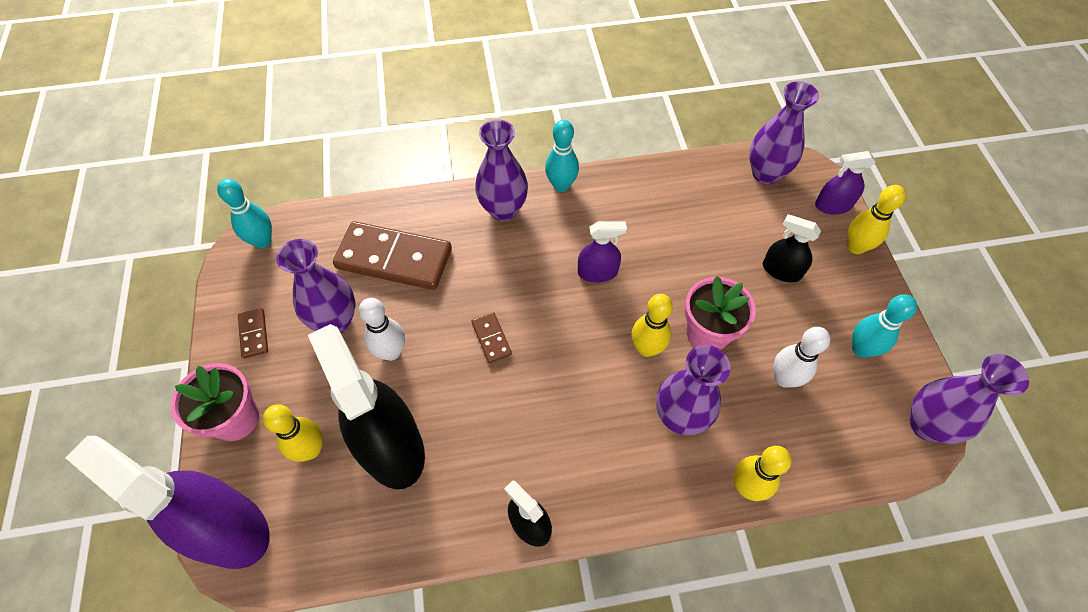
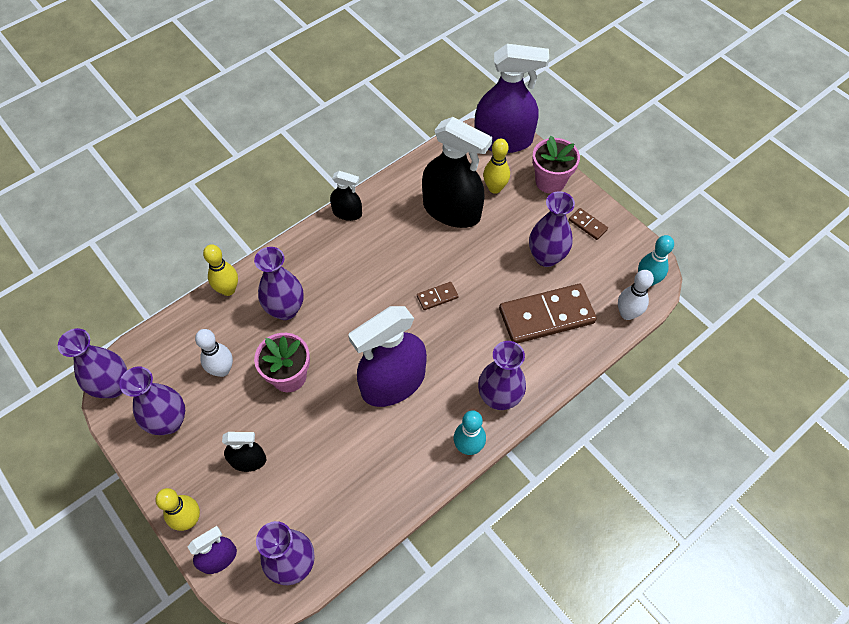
camera: 150 degrees right, 0 degrees up
(391, 352) = (494, 257): white bowling pin -> white bowling pin (627, 314)
(491, 338) = (437, 297): brown domino -> brown domino turned 60 degrees counterclockwise
(597, 272) = (393, 382): purple spray bottle -> purple spray bottle, size x2.03
(646, 348) = (328, 343): yellow bowling pin -> none
(861, 349) = (169, 422): turquoise bowling pin -> purple vase

